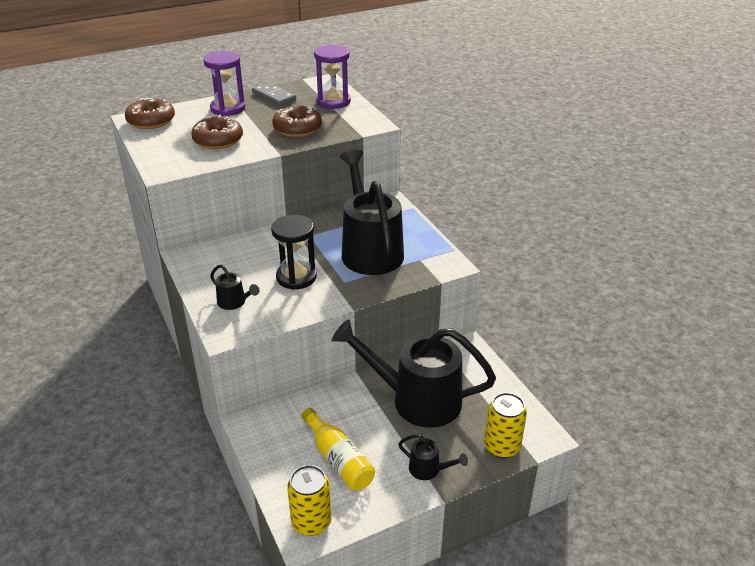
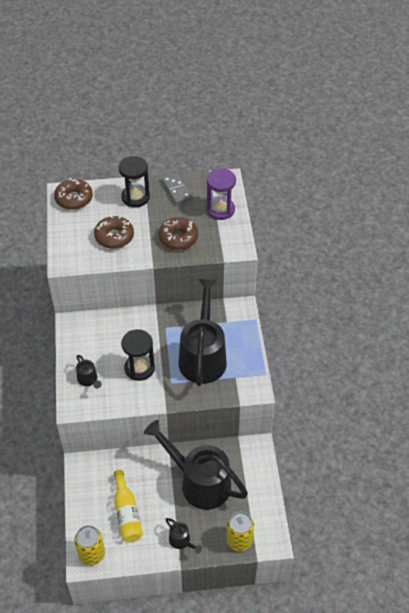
camera: 20 degrees right, 15 degrees up
(228, 108) = (135, 197): purple hourglass -> black hourglass

